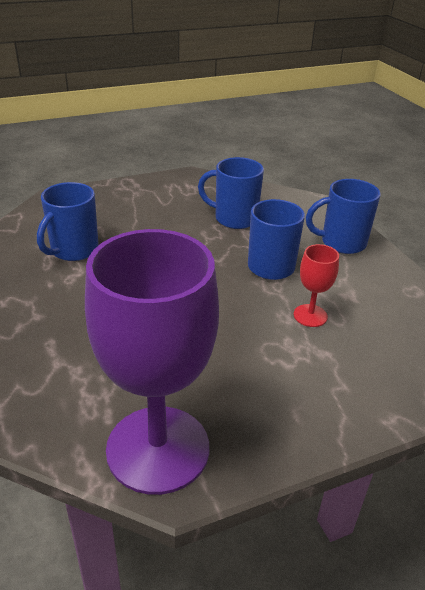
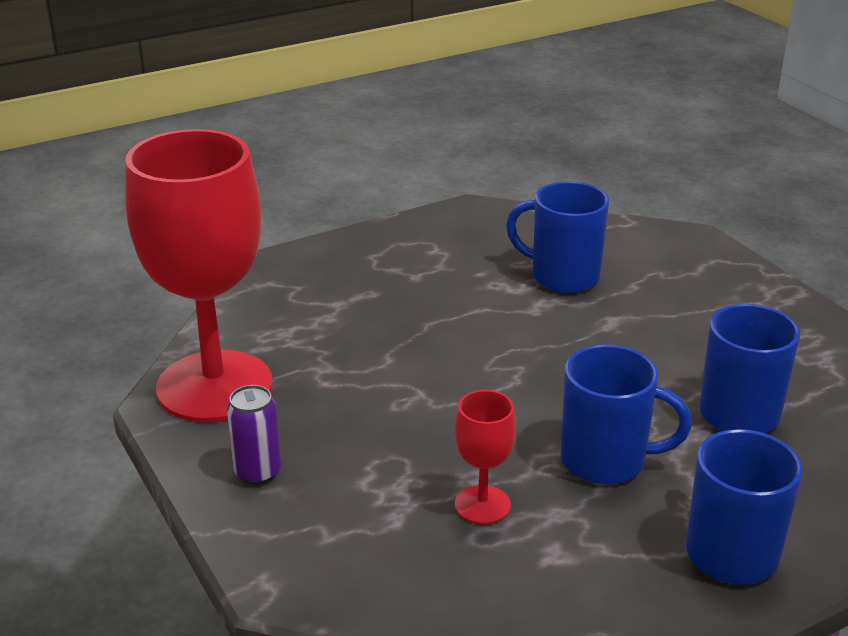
camera: 85 degrees right, 5 degrees down
(158, 449) = (214, 386): purple goblet -> red goblet
(276, 421) = (257, 472): none -> purple can

